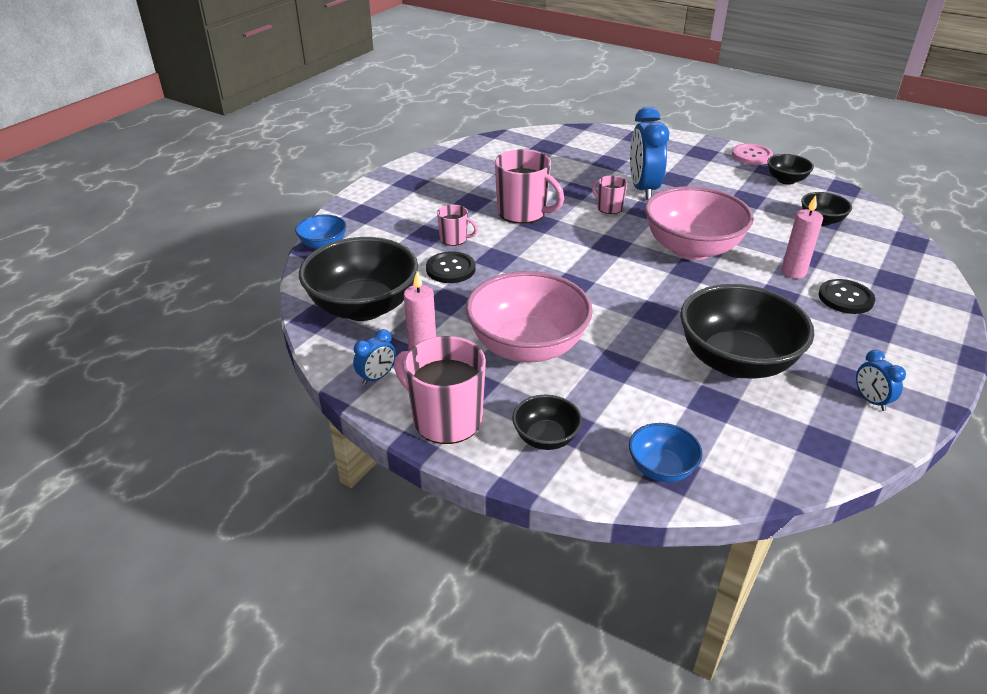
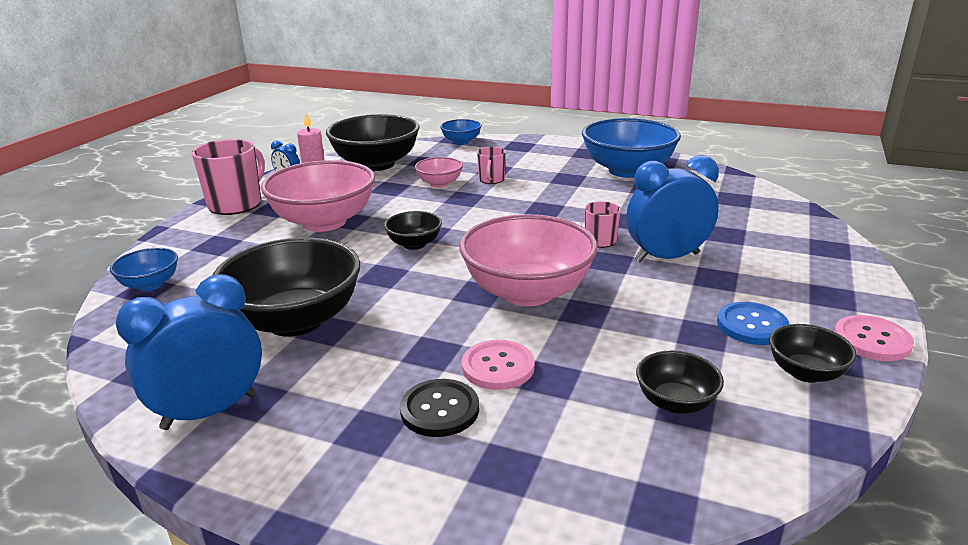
camera: 80 degrees right, 10 degrees down
(450, 269) = (439, 184): black button -> pink bowl
(468, 173) = (627, 170): none -> blue bowl
(523, 212) = (559, 200): pink mug -> none
(546, 438) = (204, 238): black bowl -> black bowl (414, 244)
(737, 182) = (752, 325): none -> blue button
(793, 272) = (498, 367): pink candle -> pink button
(871, 400) = (210, 411): blue clock -> blue clock, size x2.07

